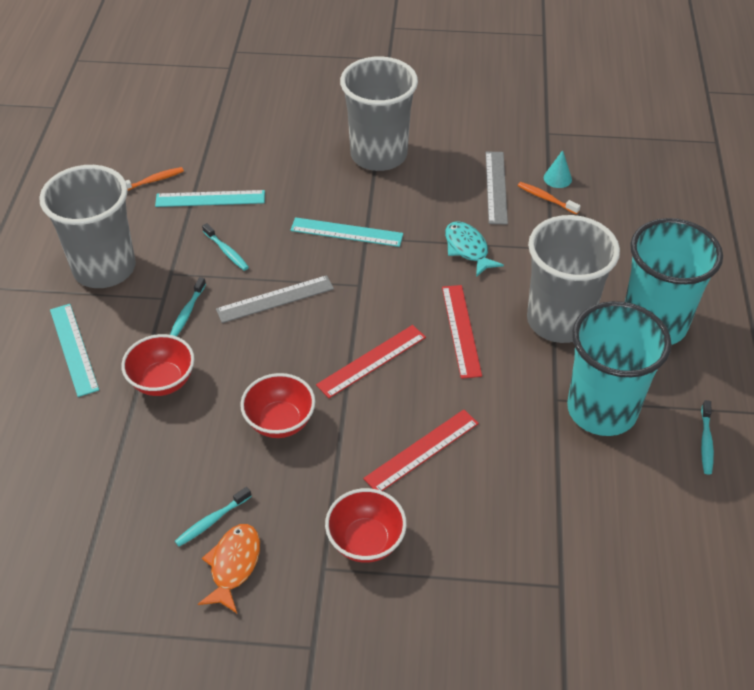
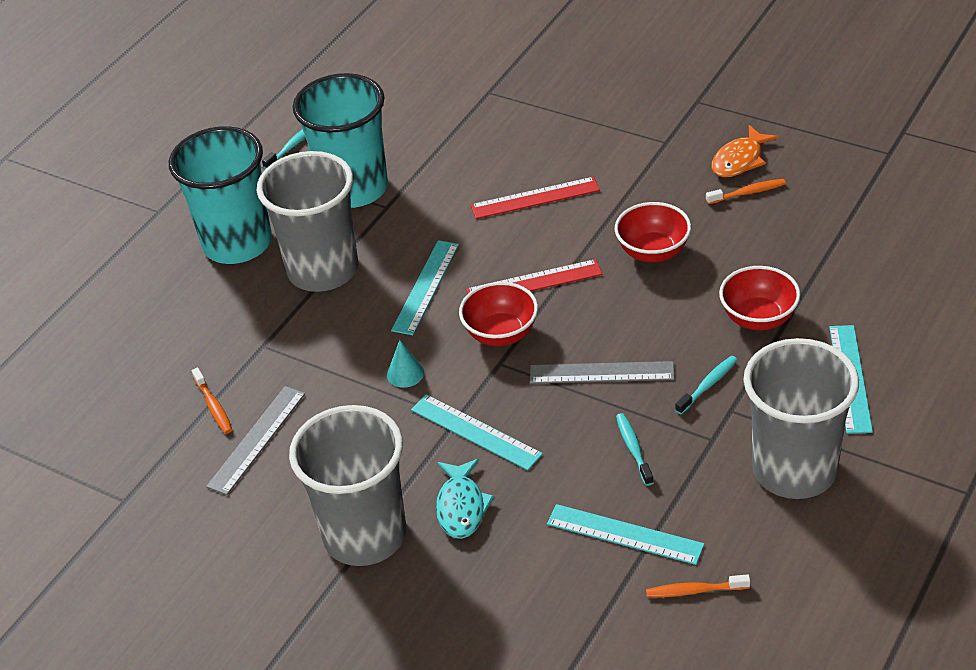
camera: 150 degrees left, 5 degrees down
(211, 521) = (748, 193): turquoise toothbrush -> orange toothbrush
(366, 541) = (622, 150): red bowl -> red bowl (501, 334)
(461, 330) = (425, 287): red ruler -> turquoise ruler
(467, 249) = (352, 370): turquoise fish -> turquoise fish (461, 507)
(557, 178) = (175, 429): turquoise cone -> turquoise cone (405, 373)

